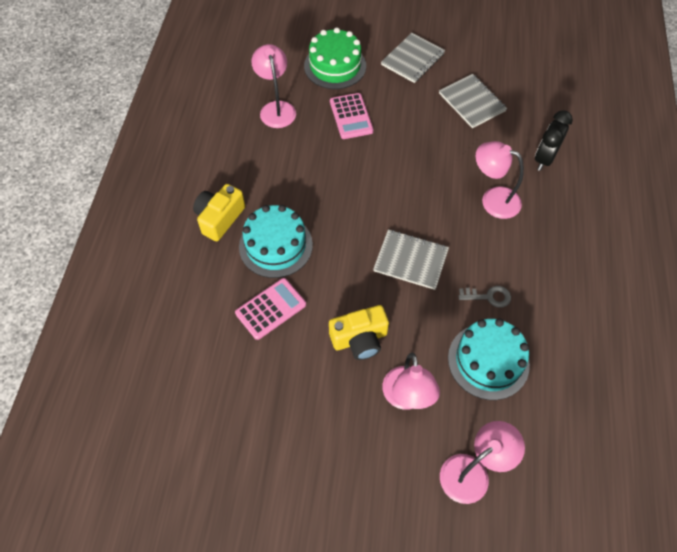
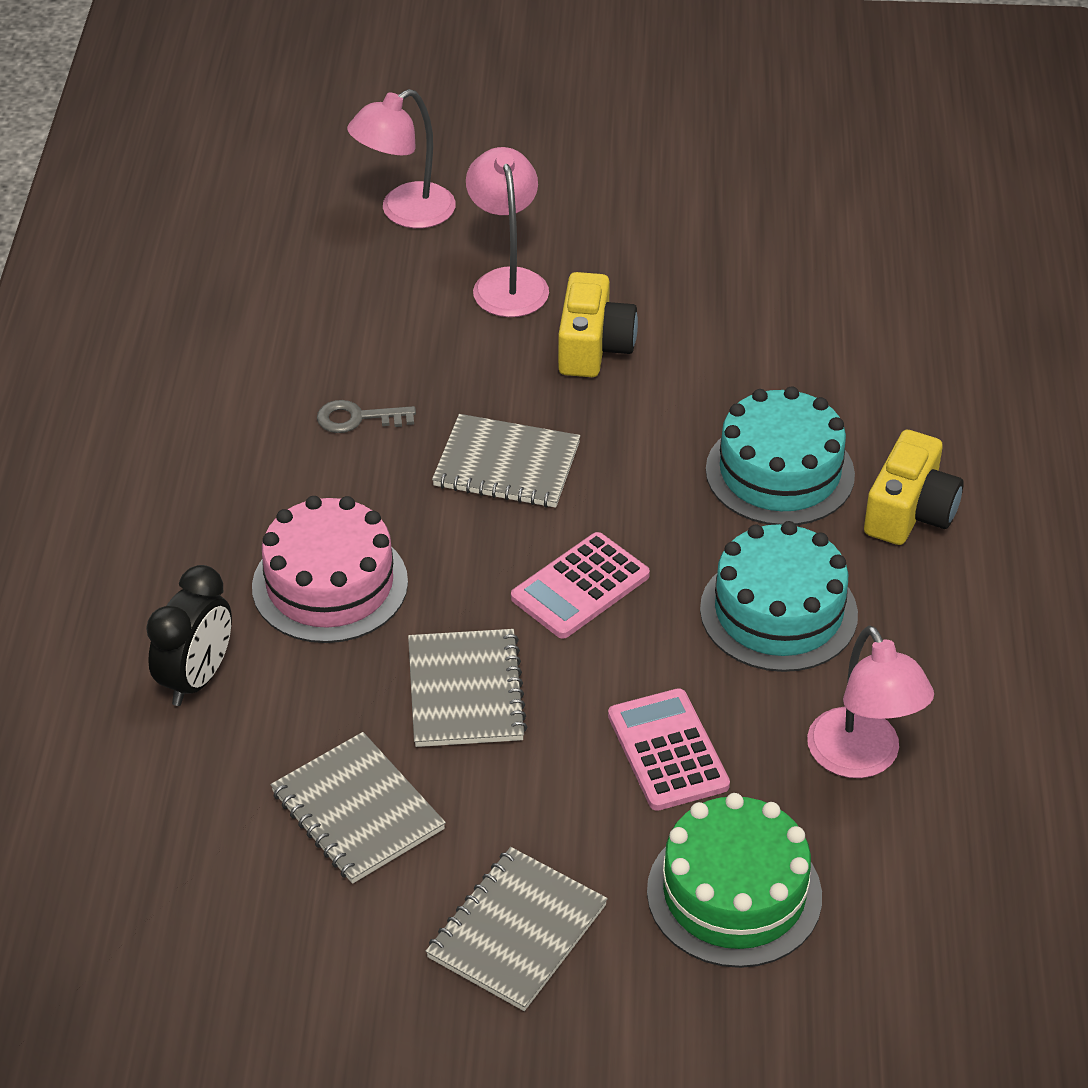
camera: 175 degrees right, 15 degrees down
(270, 309) = (761, 377): pink calculator -> pink calculator (580, 587)
(359, 339) = (593, 347): yellow camera -> yellow camera turned 120 degrees clockwise
(431, 146) = (465, 691): none -> grey notebook
(488, 361) = (368, 332): turquoise cake -> turquoise cake (778, 612)
(493, 199) = (330, 584): pink lamp -> pink cake

